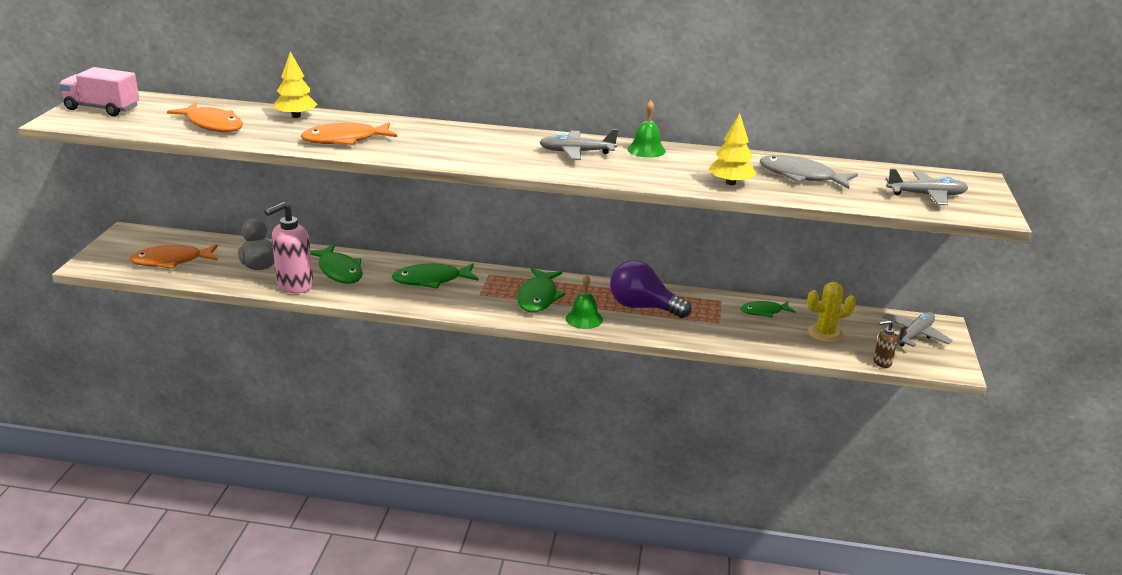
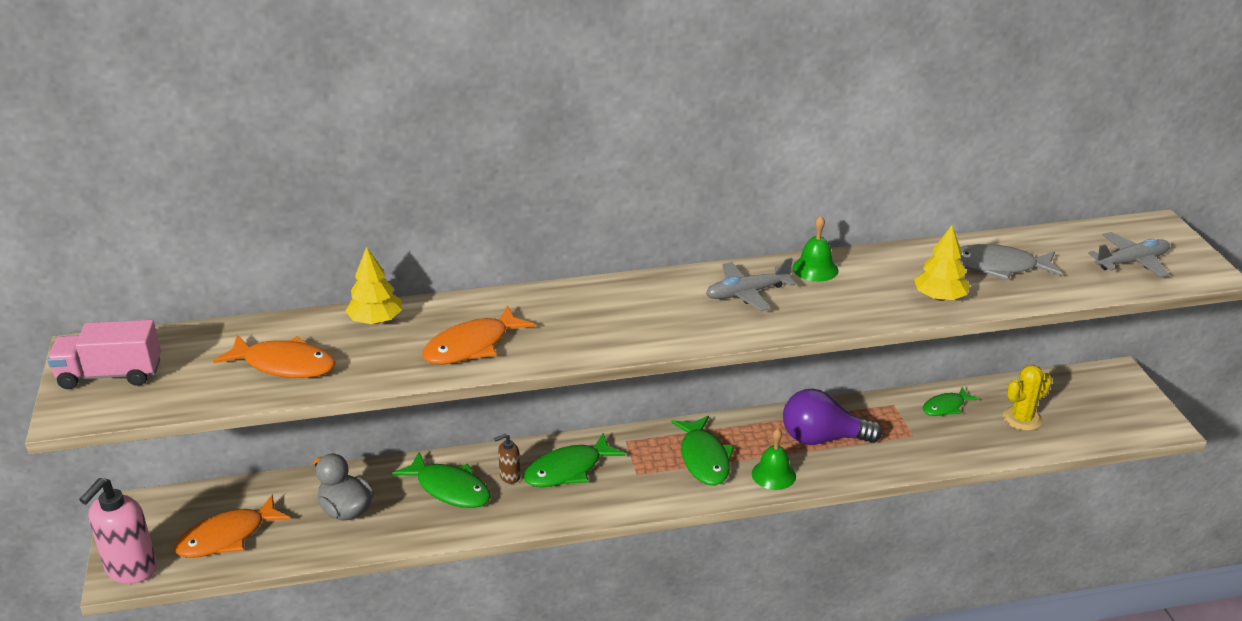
camera: 20 degrees left, 5 degrees up
(294, 285) = (413, 528): pink soap dispenser -> pink soap dispenser (131, 569)
(881, 362) = (1097, 440): brown soap dispenser -> brown soap dispenser (509, 476)
(914, 335) = (1104, 394): grey plane -> none

